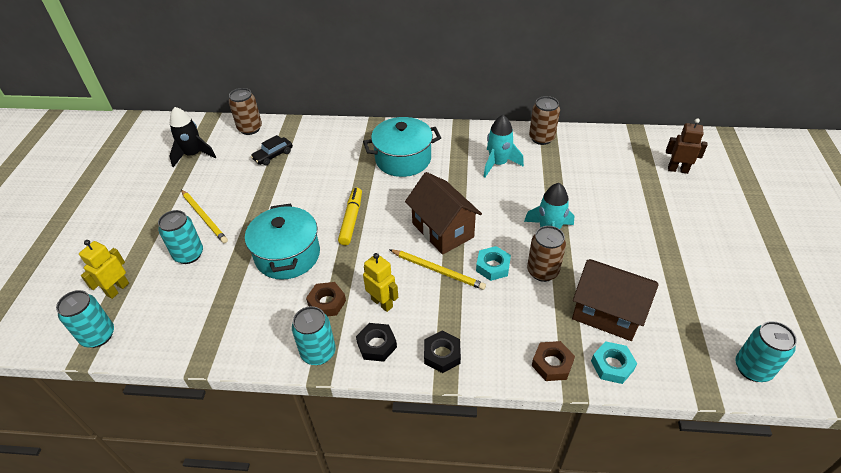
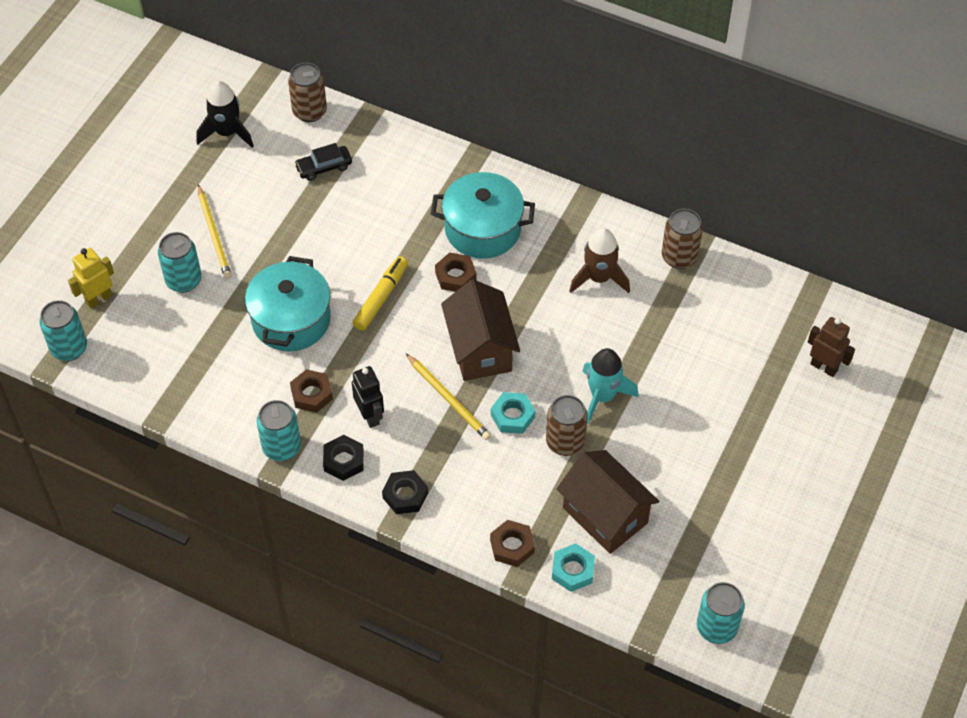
camera: 20 degrees right, 10 degrees up
(382, 303) = (370, 415): yellow robot -> black robot
(399, 191) = (455, 276): none -> brown nut
(498, 164) = (599, 278): turquoise rocket -> brown rocket

